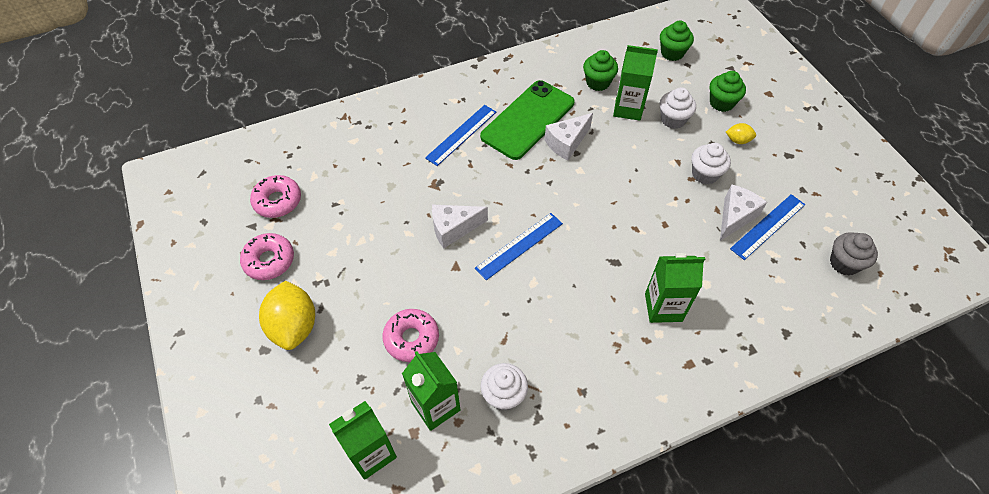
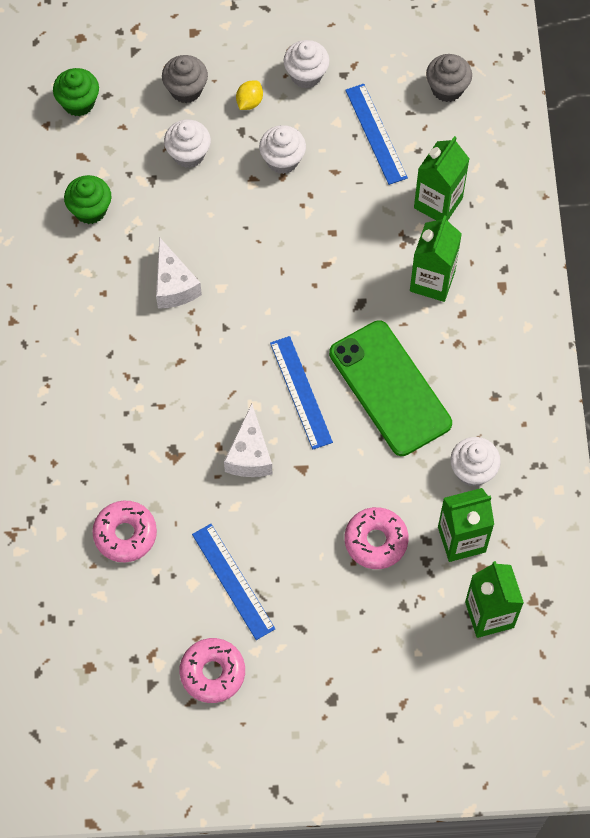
camera: 70 degrees left, 10 degrees up
(277, 201) = (124, 647): pink donut -> pink donut (125, 534)
(294, 326) = (314, 661): yellow lemon -> none
(461, 135) = (107, 400): blue ruler -> blue ruler (233, 581)
(528, 120) = (116, 315): green phone -> green phone (389, 388)
(628, 109) = (149, 195): green carton -> green carton (438, 203)
(721, 103) = (186, 90): green cupcake -> grey cupcake
(735, 217) = (351, 159): white cheese -> none
(785, 166) = (306, 75): none -> white cupcake

